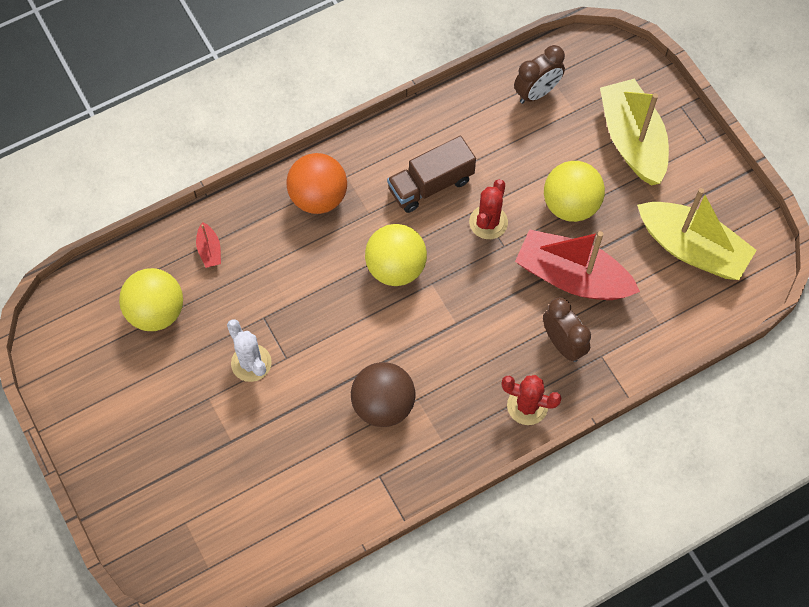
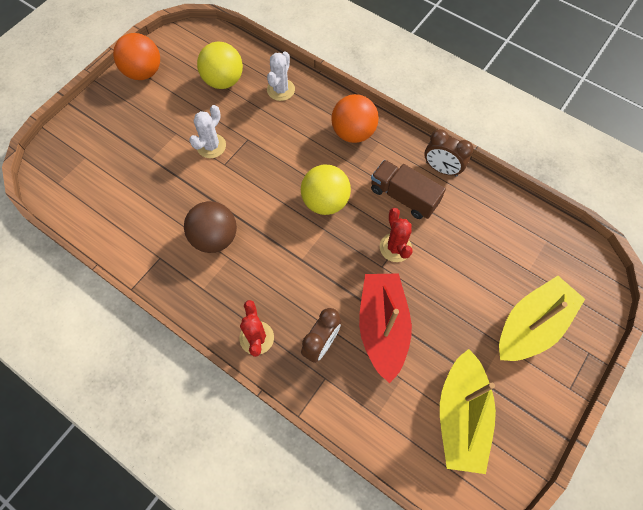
camera: 65 degrees right, 0 degrees up
(84, 406) = (144, 72): none -> orange ball
(209, 250) = (281, 90): red boat -> white cactus
(488, 222) = (395, 247): red cactus -> red cactus turned 75 degrees clockwise
(536, 93) = (526, 236): brown clock -> brown clock (441, 169)
(570, 205) = (444, 301): yellow ball -> none

